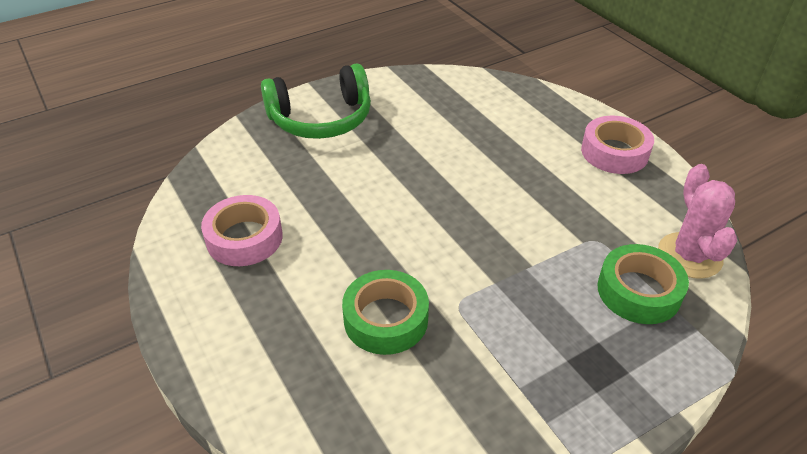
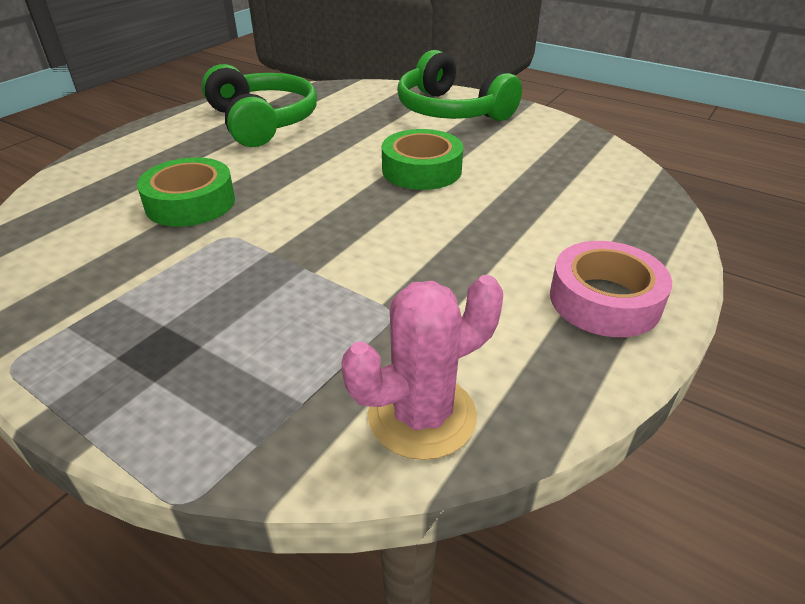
camera: 65 degrees right, 5 degrees down
(244, 238) = (262, 122): pink tape -> green headphones
(638, 291) = (311, 369): green tape -> green tape (421, 170)

